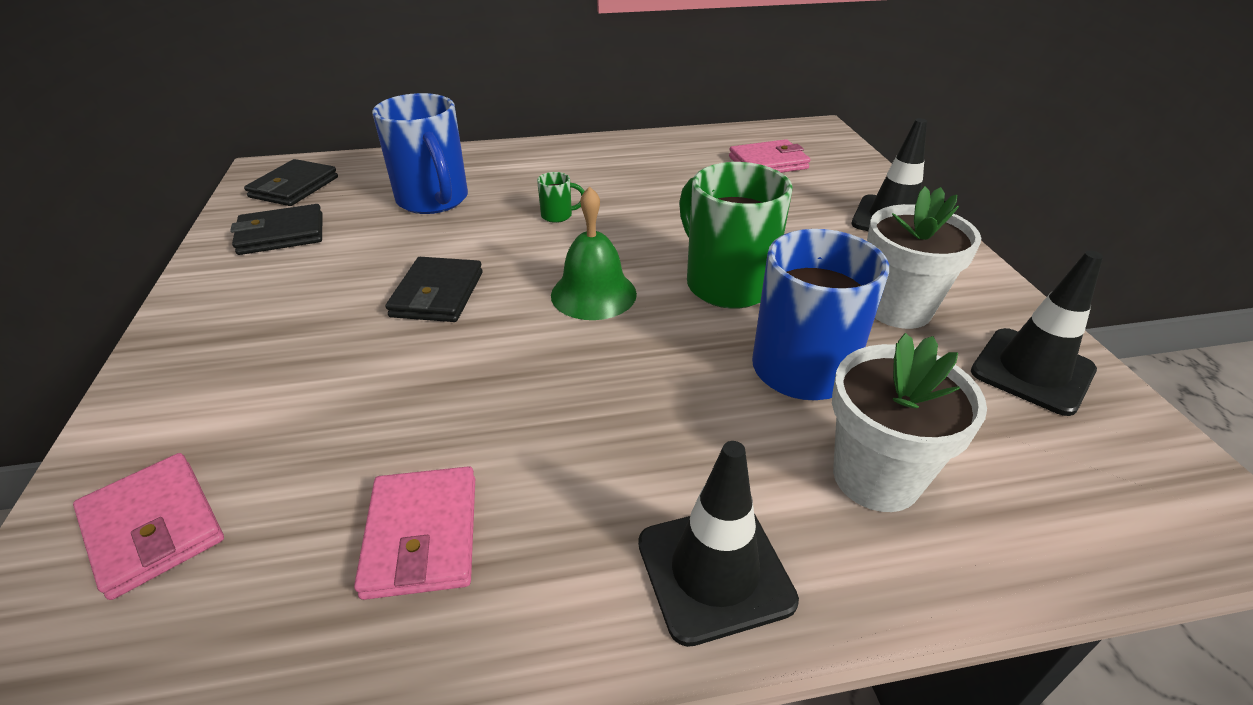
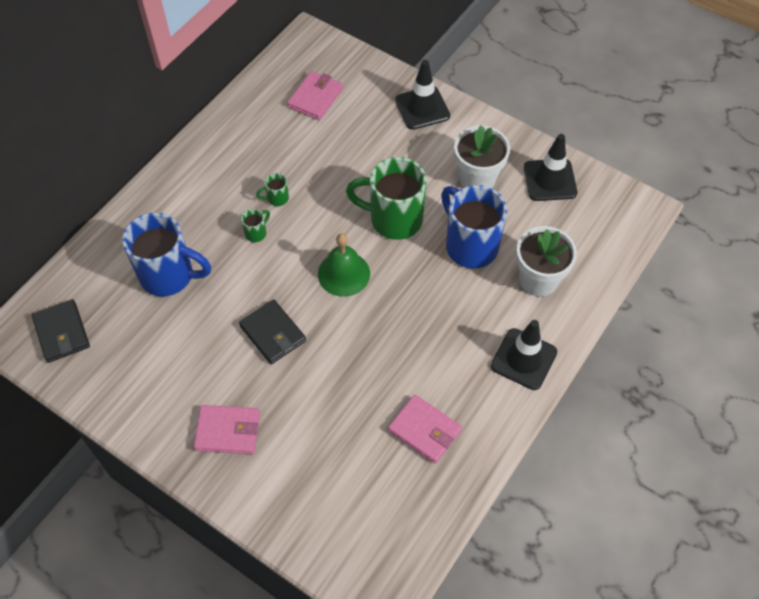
camera: 45 degrees left, 20 degrees up
(153, 527) = (332, 513): pink wallet -> pink wallet (228, 431)
(281, 234) = (123, 368): black wallet -> none
(619, 204) = (277, 198): none -> green mug

